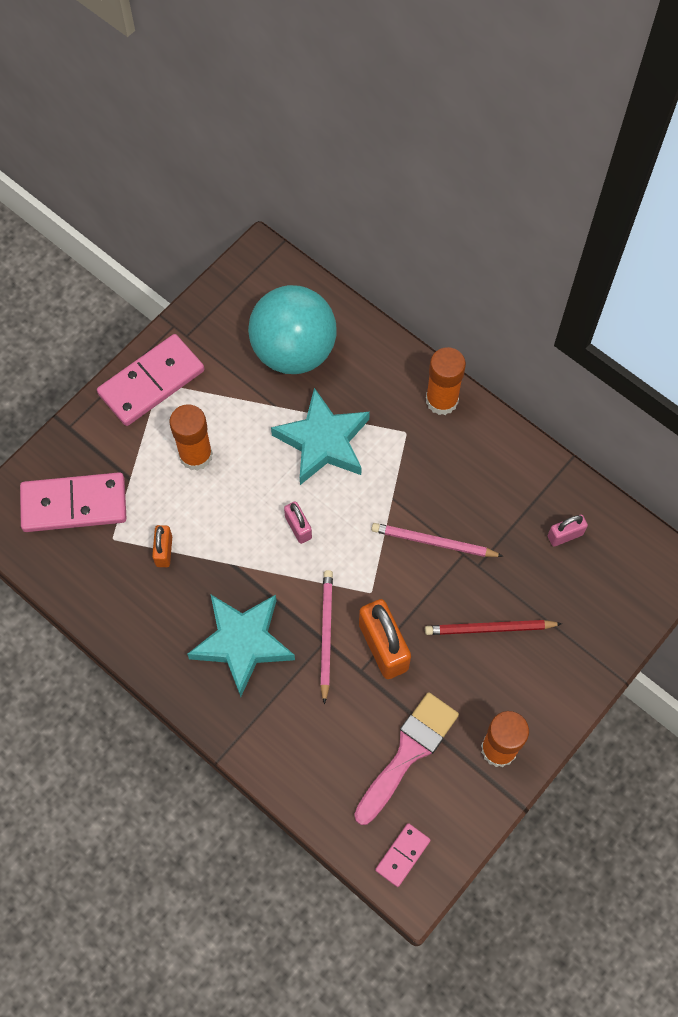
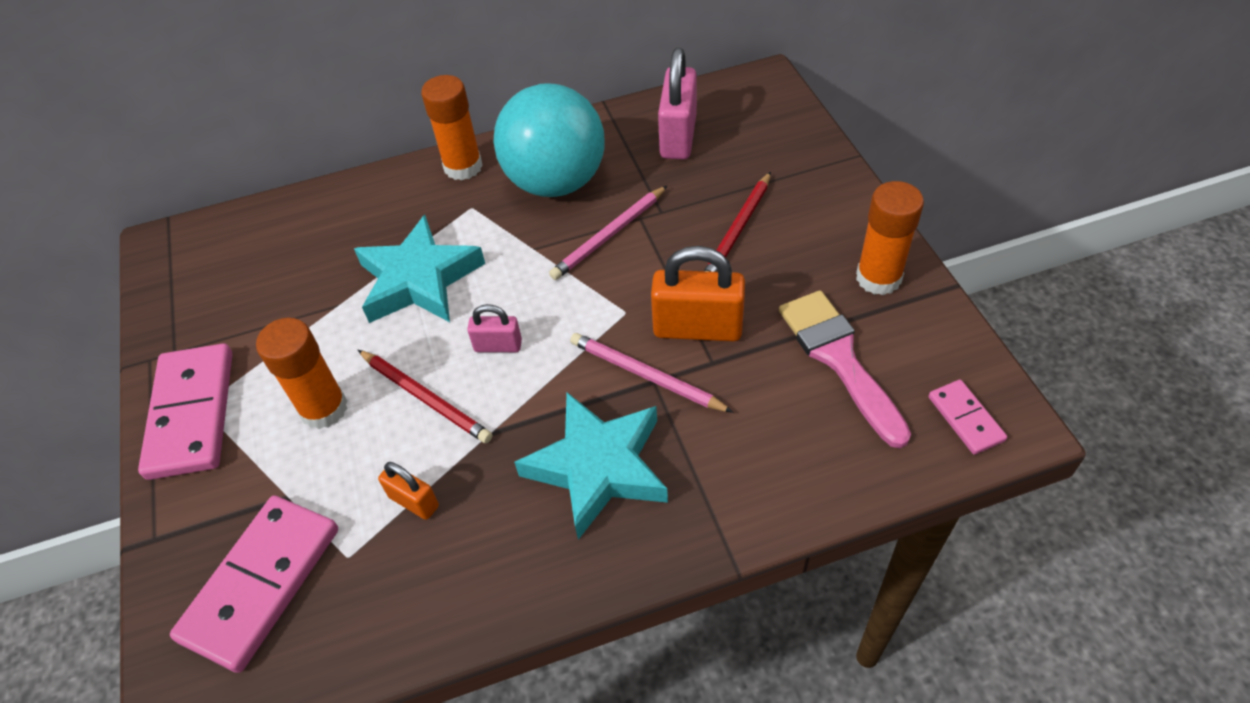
camera: 55 degrees left, 15 degrees down
(236, 509) = (426, 398): none -> red pencil
(294, 351) = (294, 261): turquoise ball -> turquoise ball (556, 182)
(565, 535) = (678, 136): pink padlock -> pink padlock, size x1.84

